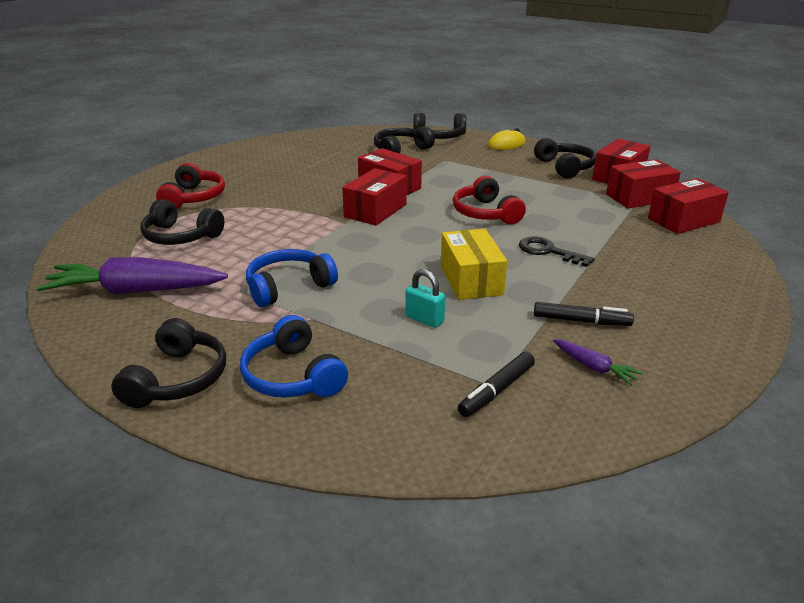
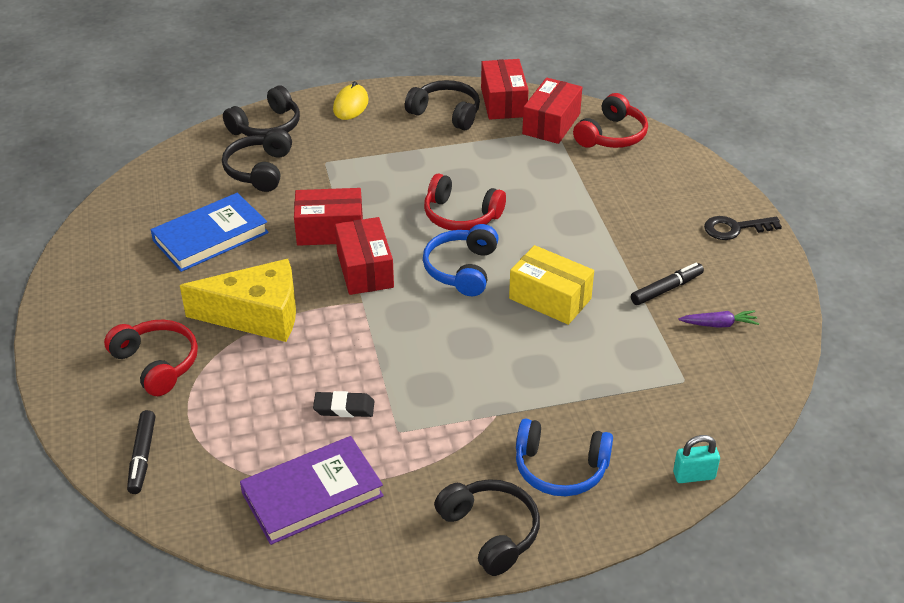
camera: 45 degrees left, 10 degrees up
(136, 291) = (312, 494): purple carrot -> purple book
(180, 236) = (238, 416): black headphones -> none
(235, 263) = (344, 408): none -> black eraser
(278, 202) = (257, 315): none -> yellow cheese
(288, 287) = (429, 400): blue headphones -> blue headphones (461, 269)
(322, 164) = (211, 237): none -> blue book
(424, 319) = (571, 358): turquoise padlock -> turquoise padlock (694, 475)
(496, 390) = (691, 383): black marker -> black marker (142, 457)
(548, 251) = (563, 232): black key -> black key (735, 228)
(683, 220) = (612, 135): red box -> red headphones

